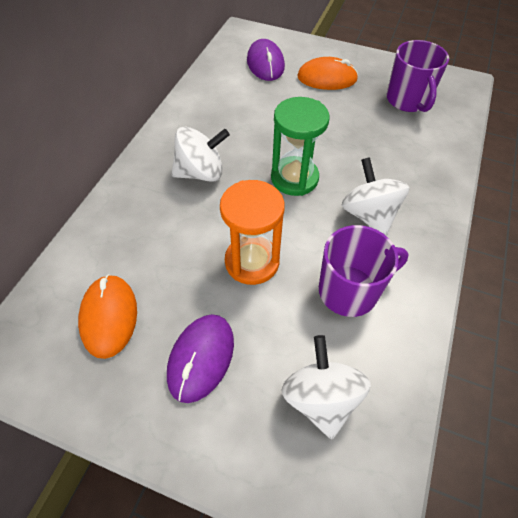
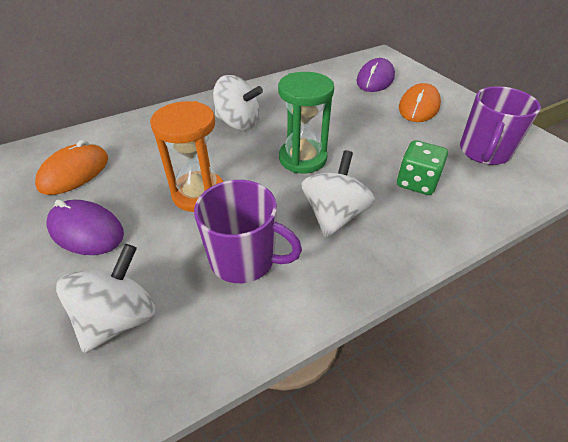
camera: 40 degrees right, 10 degrees down
(201, 358) = (86, 231): purple mouse -> purple mouse turned 60 degrees clockwise
(327, 78) = (418, 107): orange mouse -> orange mouse turned 75 degrees clockwise
(392, 153) = (416, 182): none -> green dice

